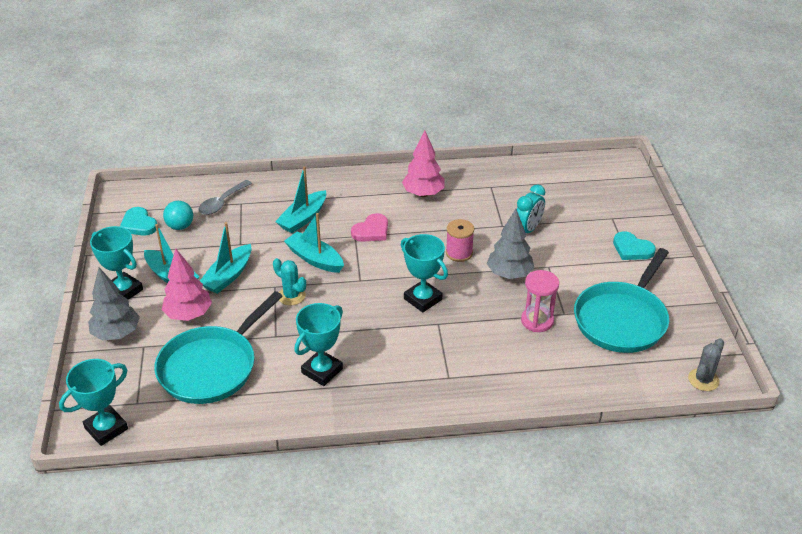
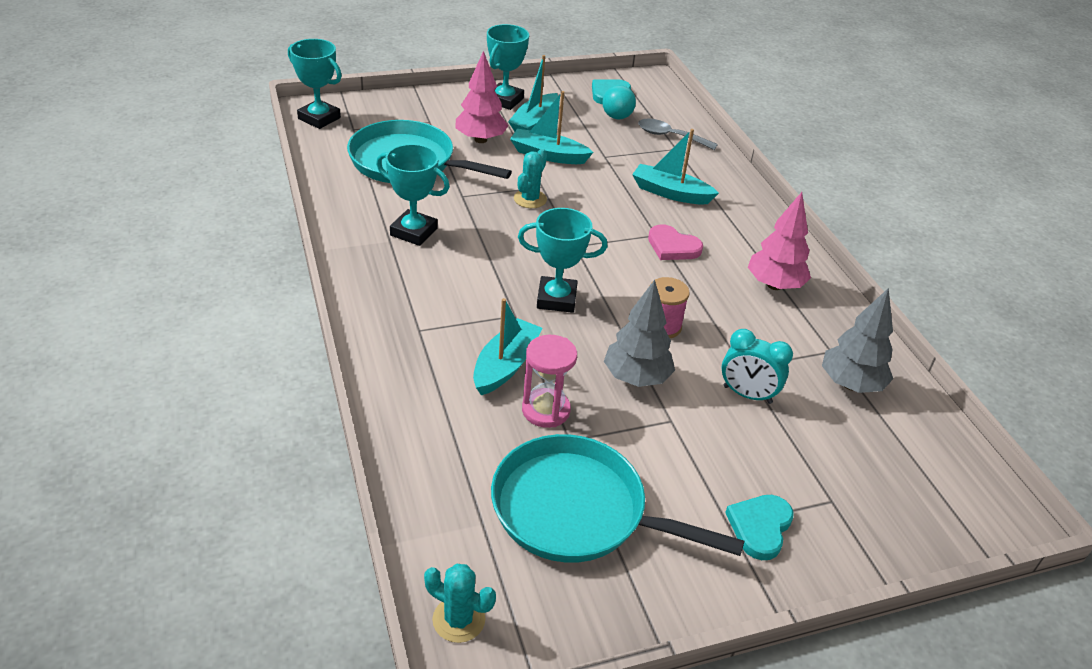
camera: 75 degrees right, 0 degrees up
(116, 334) = (443, 105): grey tree -> grey tree (850, 384)
(314, 259) = (600, 208): turquoise boat -> turquoise boat (505, 365)
(423, 299) = (556, 299): turquoise trophy -> turquoise trophy turned 60 degrees clockwise
(703, 380) = (458, 619): grey cactus -> turquoise cactus

